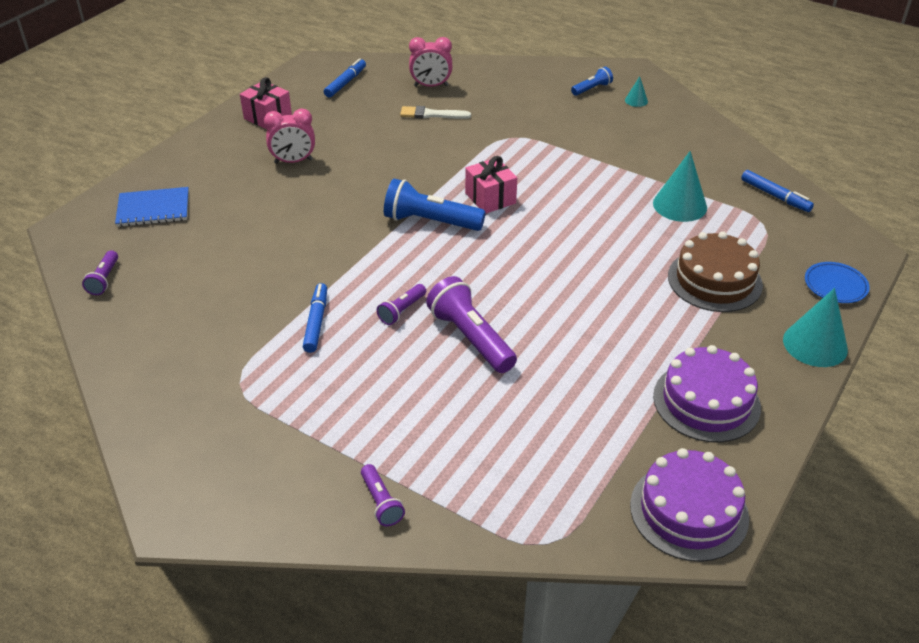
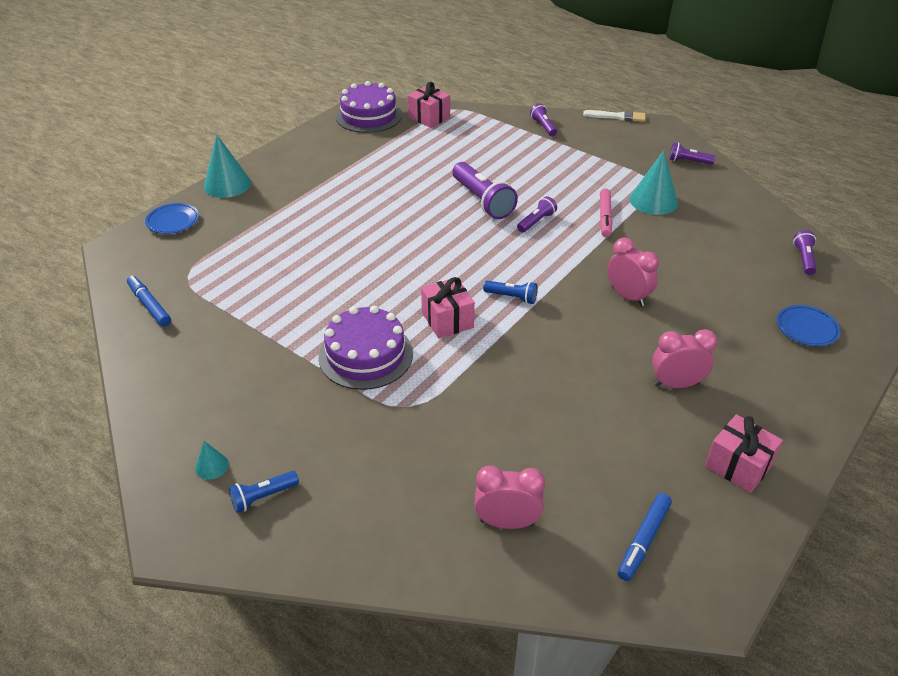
camera: 175 degrees left, 0 degrees up
(153, 209) = (806, 328): blue notebook -> blue plate
(166, 431) = (688, 161): none -> purple flashlight
(314, 228) = (628, 296): none -> pink clock
(316, 322) = (605, 217): blue marker -> pink marker
(430, 222) = (512, 297): blue flashlight -> blue flashlight, size x0.54
(431, 114) = (507, 456): white brush -> white brush (617, 117)
(582, 514) = (429, 117): none -> pink gift
(679, 205) = (254, 301): turquoise cone -> turquoise cone (653, 201)
(706, 401) = (328, 158): purple cake -> purple cake (366, 355)
(714, 280) = (269, 230): brown cake -> none

